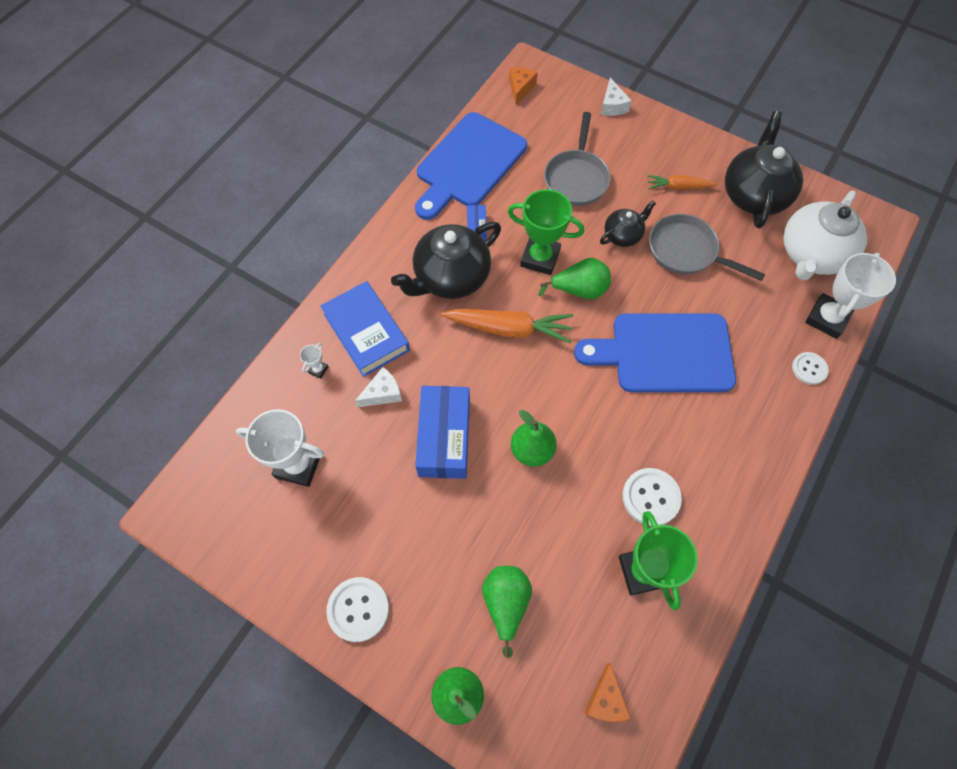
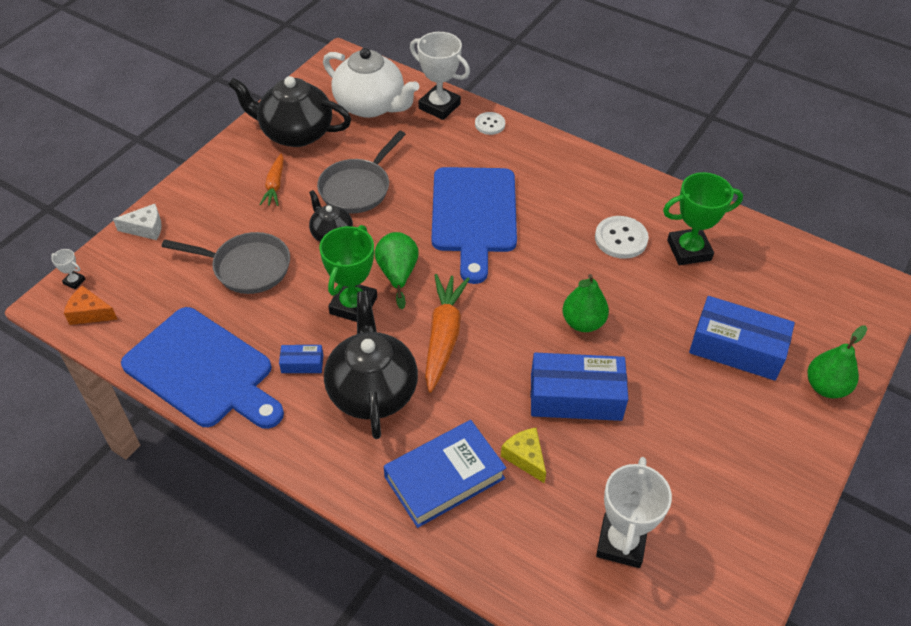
camera: 90 degrees left, 15 degrees down
(318, 369) = (496, 529): white trophy -> white trophy (74, 281)
(358, 609) = (769, 472): white button -> none
(382, 393) = (525, 457): white cheese -> yellow cheese
(450, 277) = (372, 390): black teapot -> black teapot turned 150 degrees counterclockwise
(506, 603) = (736, 349): green pear -> blue box
(605, 699) = (801, 283): orange cheese -> none

